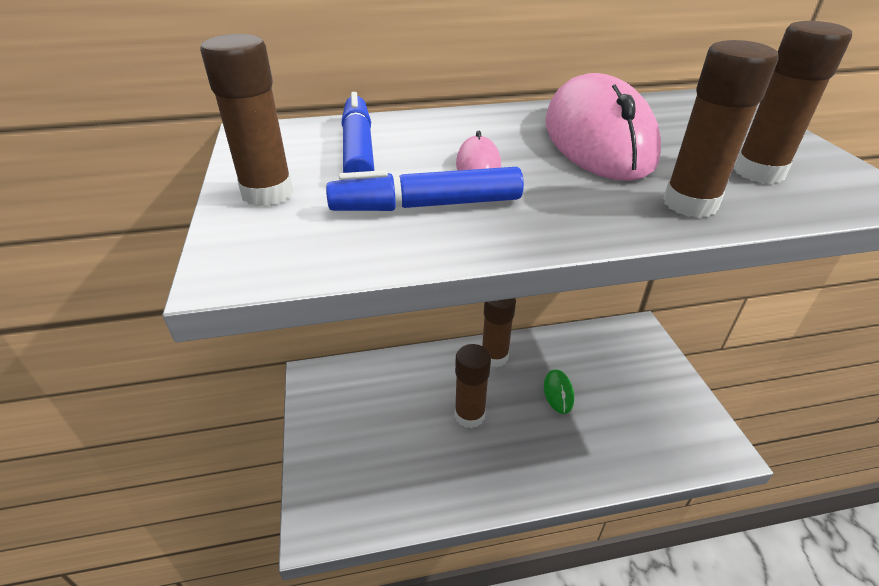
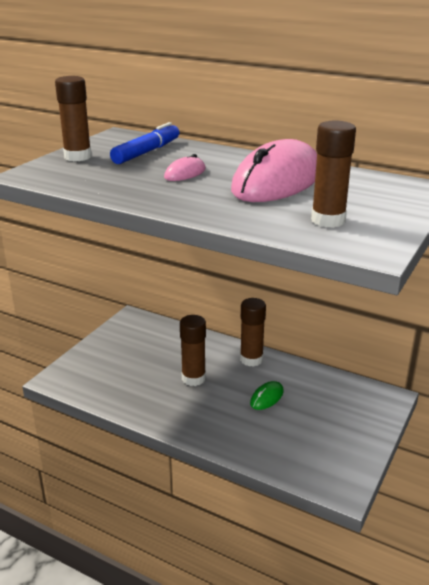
camera: 40 degrees right, 10 degrees down
(426, 205) = (128, 179): blue marker -> none
(690, 204) = (248, 217): brown glue stick -> none

